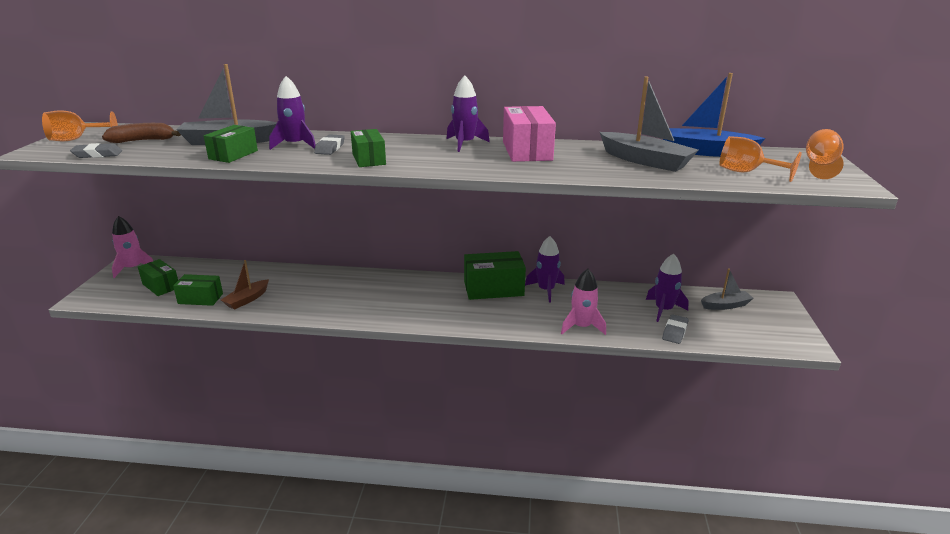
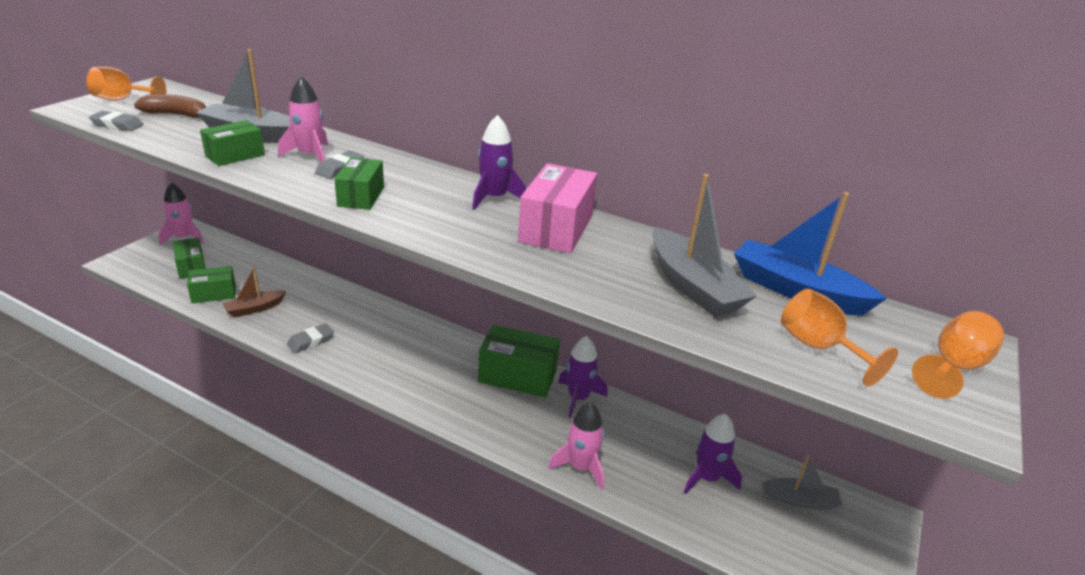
camera: 20 degrees right, 5 degrees up
(200, 298) = (214, 294): green box -> green box turned 45 degrees counterclockwise
(295, 145) = (310, 155): purple rocket -> pink rocket
(674, 332) = (696, 517): grey eraser -> grey eraser (311, 341)

